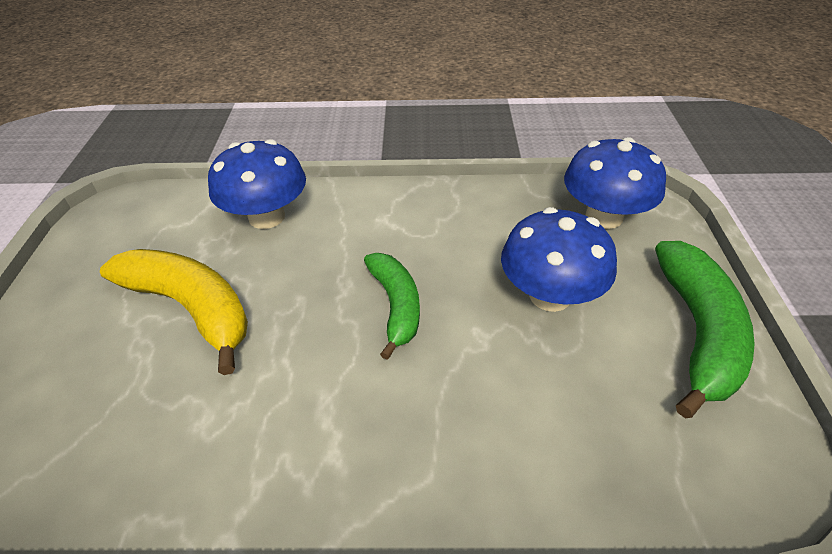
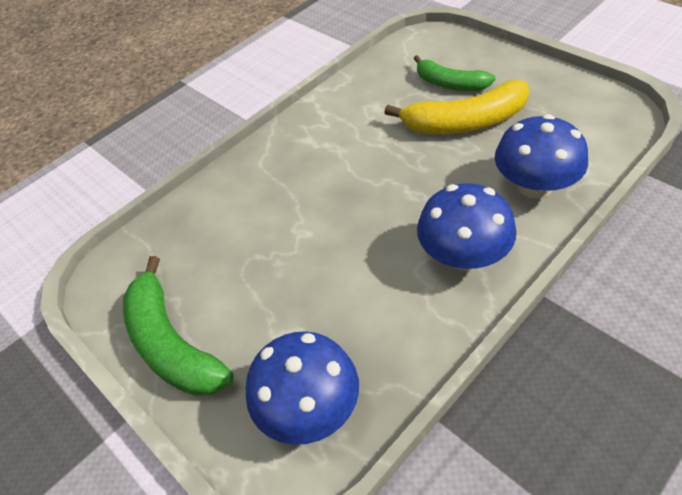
camera: 140 degrees right, 5 degrees up
(396, 306) = (368, 208): green banana -> green banana (450, 84)
(550, 295) = (286, 291): blue mushroom -> blue mushroom (463, 256)

